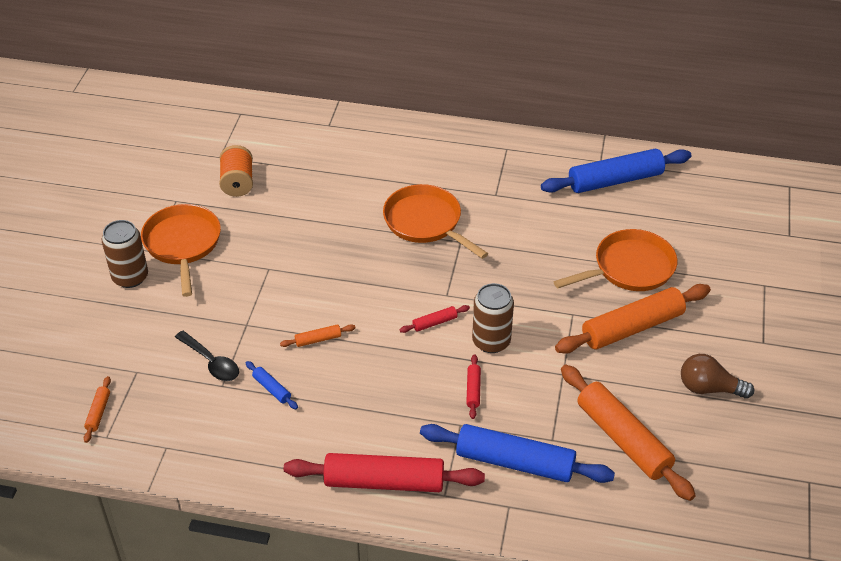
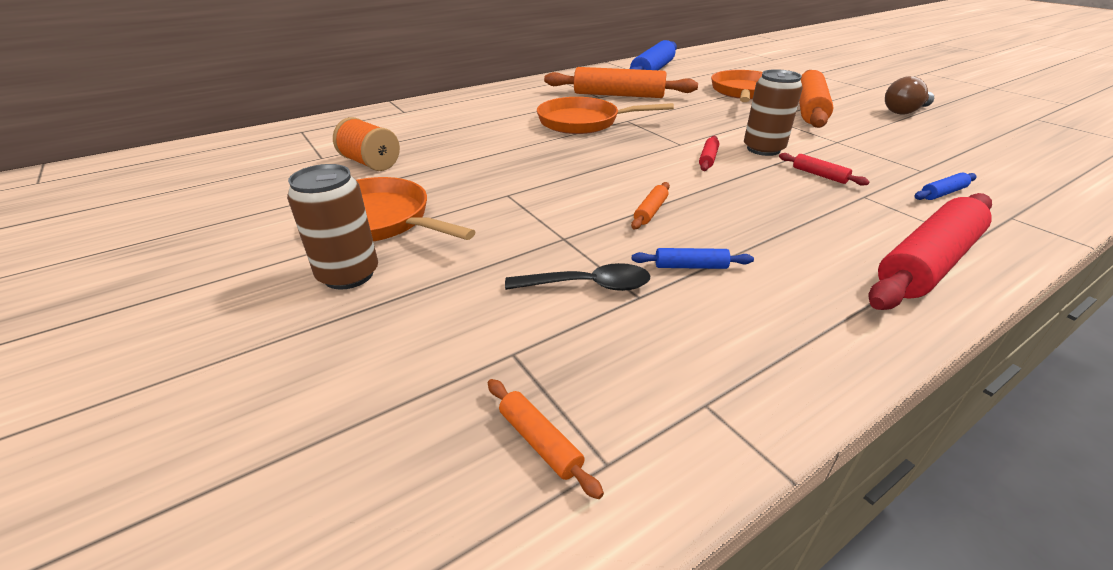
camera: 45 degrees left, 10 degrees down
(515, 462) = (942, 193): blue rolling pin -> blue rolling pin, size x0.43
(623, 439) = (943, 149): orange rolling pin -> orange rolling pin (618, 95)

